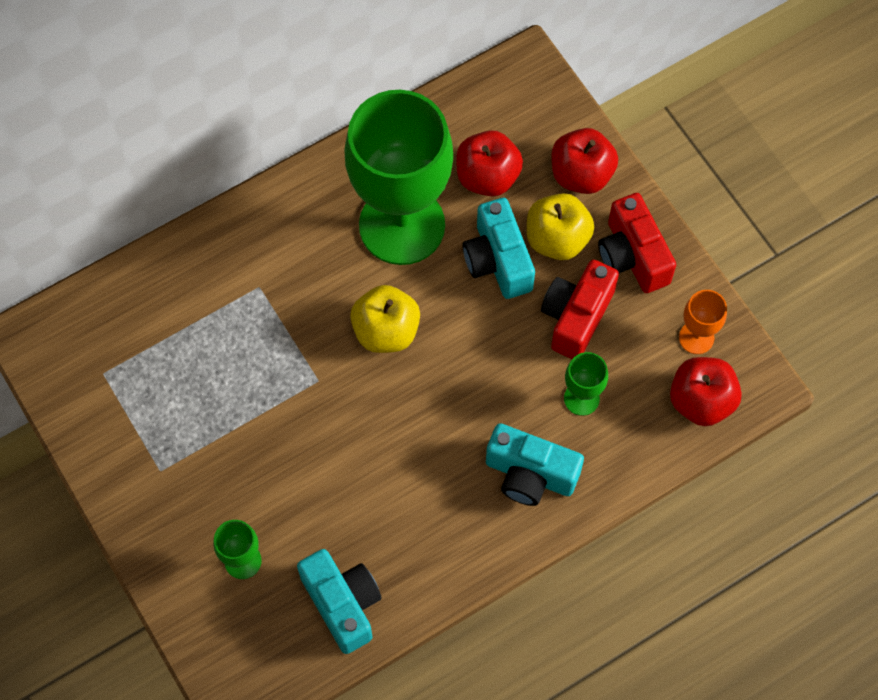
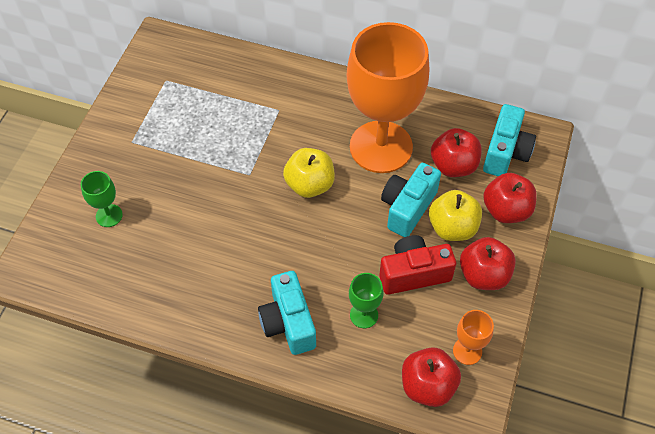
camera: 50 degrees right, 10 degrees down
(342, 604) = (122, 283): turquoise camera -> turquoise camera (505, 152)
(402, 225) = (381, 147): green goblet -> orange goblet
(632, 256) = (483, 275): red camera -> red apple

